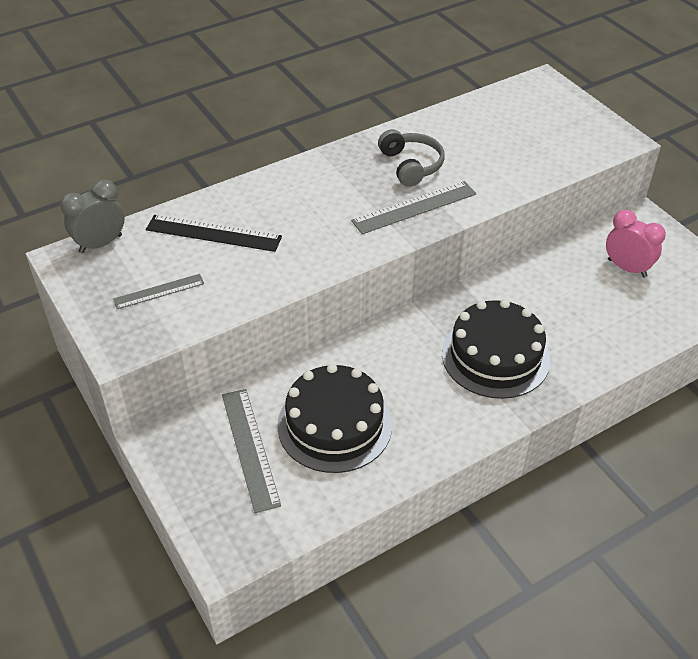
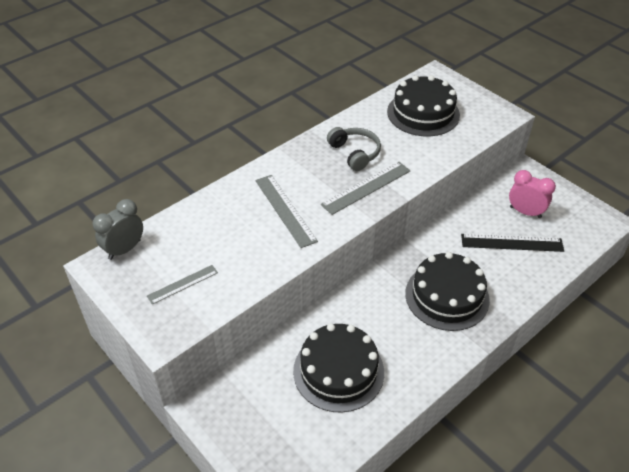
camera: 10 degrees left, 0 degrees up
(213, 233) = (214, 228): black ruler -> black ruler (512, 243)
(250, 448) = (277, 401): grey ruler -> grey ruler (285, 210)
(512, 127) = (423, 113): none -> black cake

